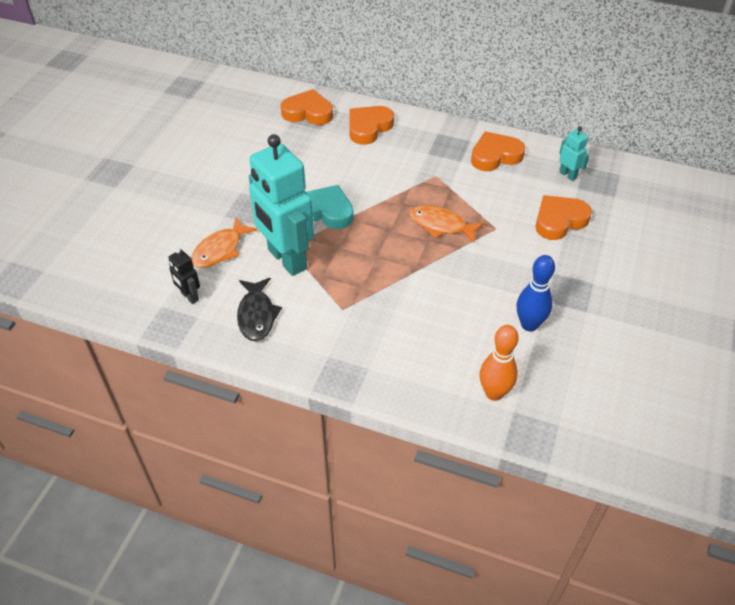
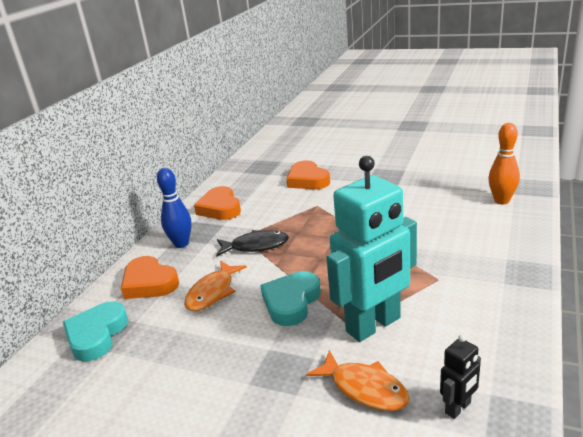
camera: 85 degrees left, 20 degrees down
(257, 315) = (468, 339): black fish -> black fish (256, 246)
(308, 112) = (97, 335): orange heart -> turquoise heart
(441, 225) = (314, 231): orange fish -> orange fish (212, 292)
(529, 325) = (425, 189): blue bowling pin -> blue bowling pin (181, 244)
(568, 175) = (252, 177): turquoise robot -> none

